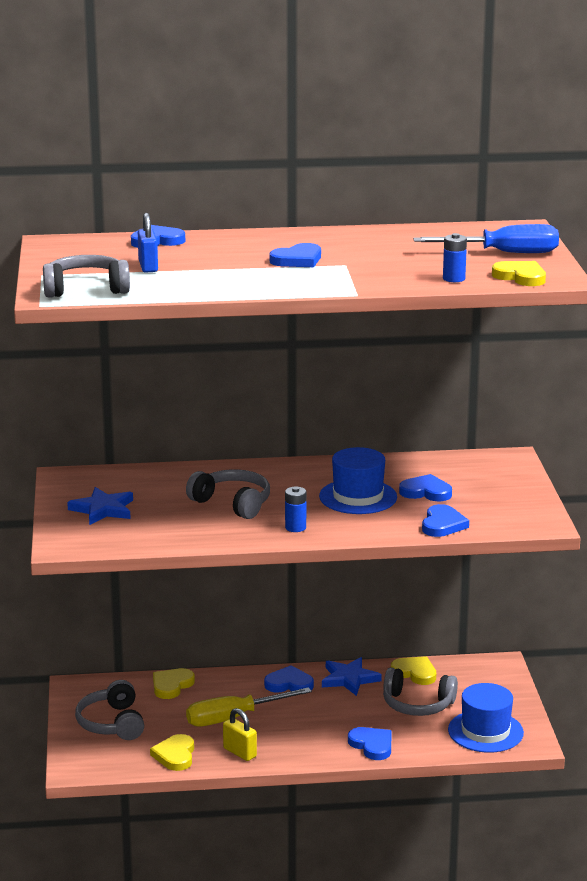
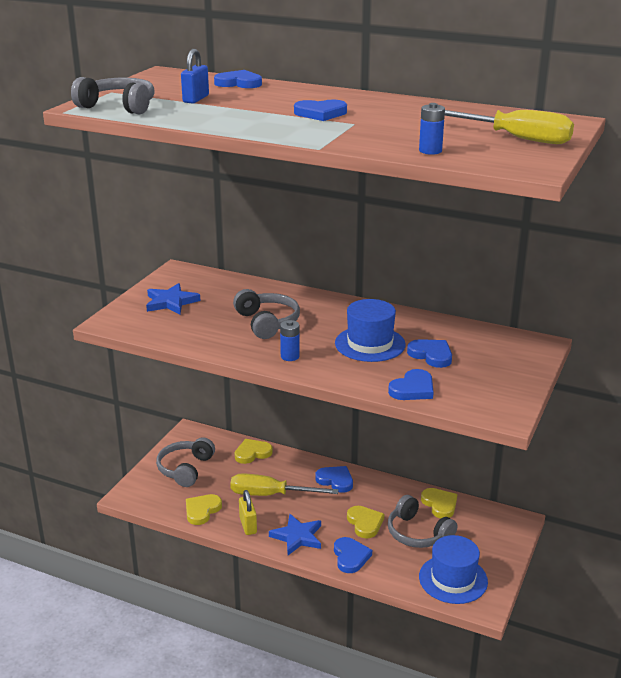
camera: 30 degrees right, 5 degrees up
(349, 679) = (384, 492): blue star -> blue star (297, 537)
(504, 253) = (515, 138): blue screwdriver -> yellow screwdriver
(520, 277) = (498, 160): yellow heart -> yellow heart (365, 523)

